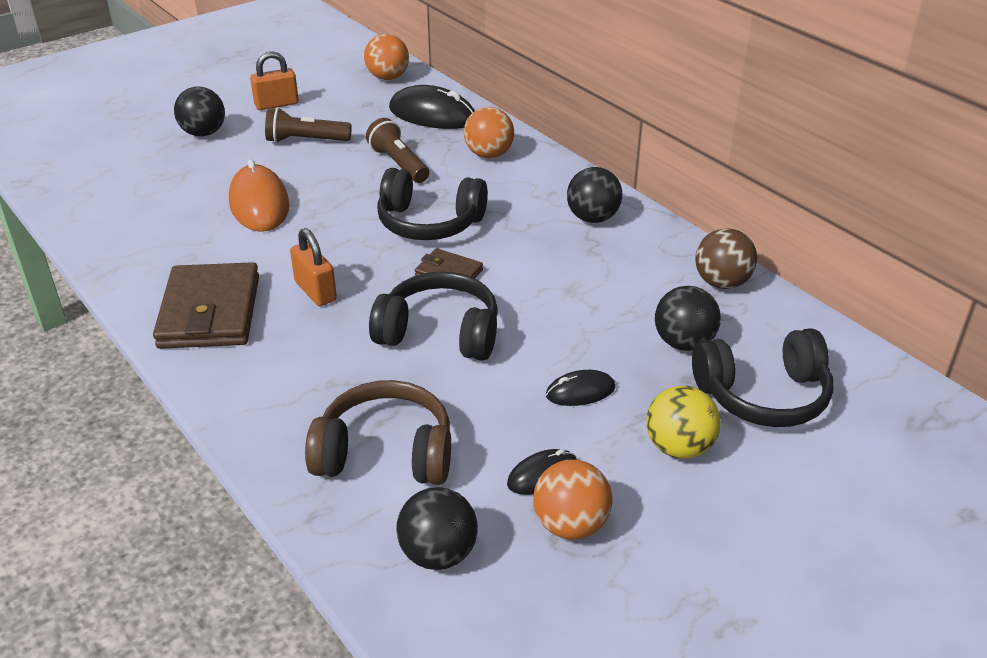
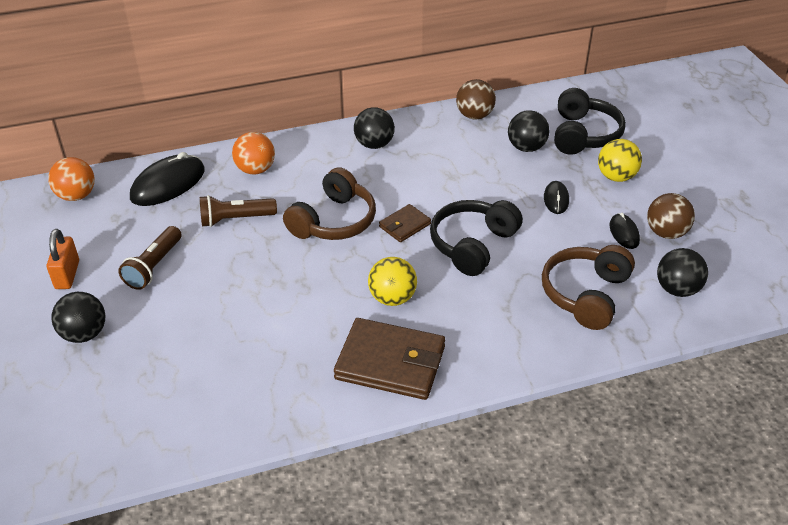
camera: 70 degrees left, 5 degrees up
(259, 204) = (243, 312): orange mouse -> none
(315, 291) = (392, 298): orange padlock -> yellow ball
(429, 223) = (333, 221): black headphones -> brown headphones
(570, 525) = (666, 232): orange ball -> brown ball

